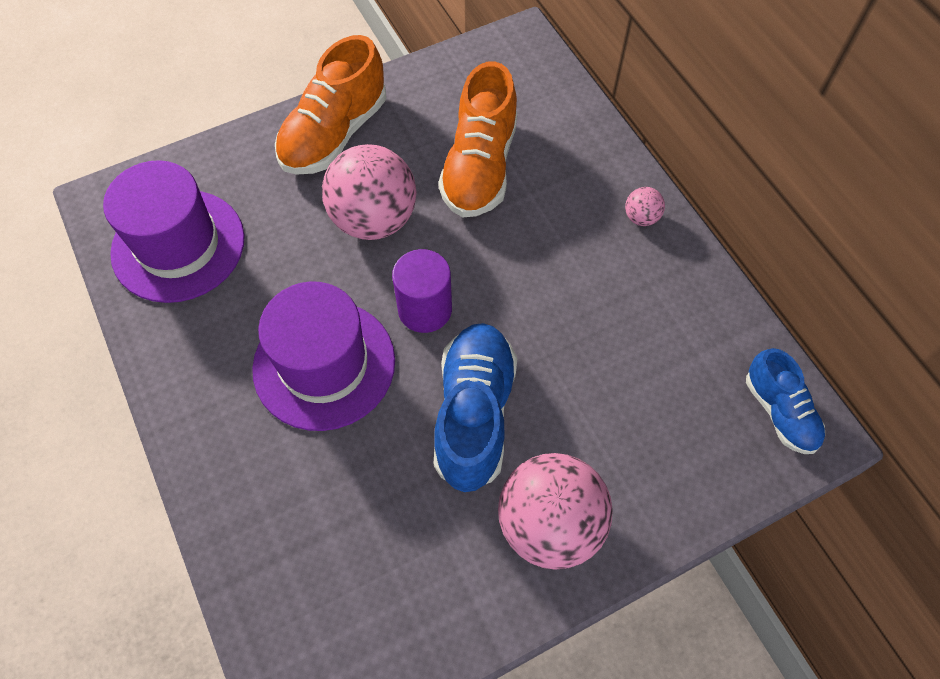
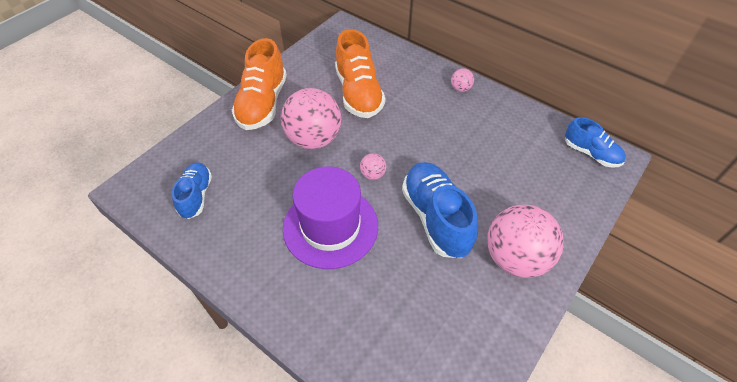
camera: 25 degrees left, 10 degrees down
(178, 245) = (196, 196): purple hat -> blue shoe
(425, 309) = (373, 174): purple cylinder -> pink ball

